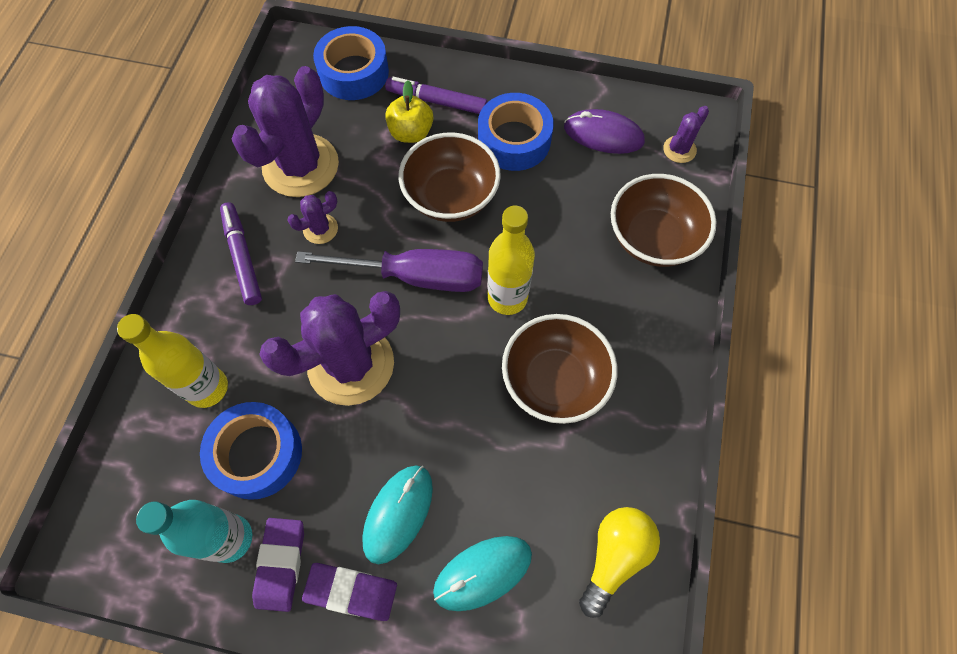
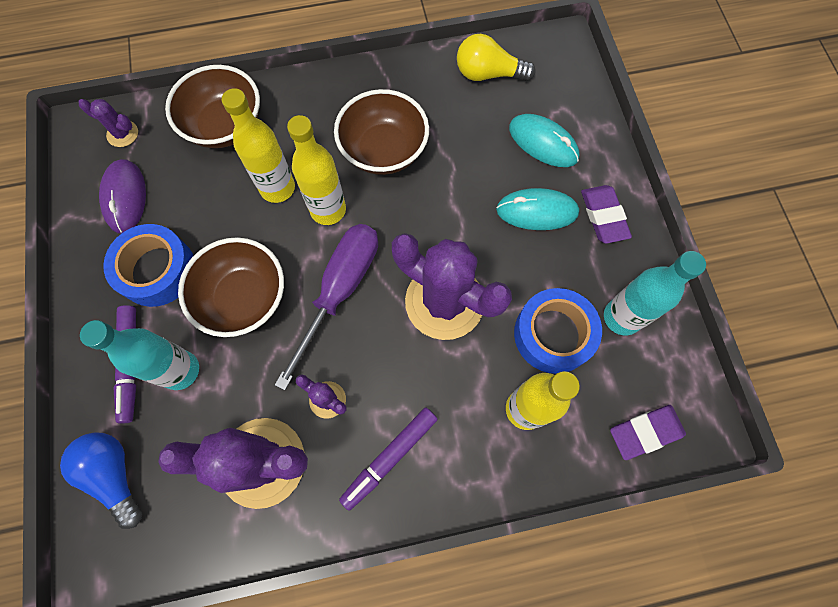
camera: 115 degrees left, 5 degrees up
(281, 564) = (616, 271): purple eraser -> purple eraser (645, 432)
(354, 72) = (115, 474): blue tape -> blue light bulb
(411, 133) = (180, 370): yellow apple -> turquoise bottle
(415, 276) = (340, 290): purple screwdriver -> purple screwdriver turned 45 degrees clockwise
(555, 261) = (277, 188): none -> yellow bottle

